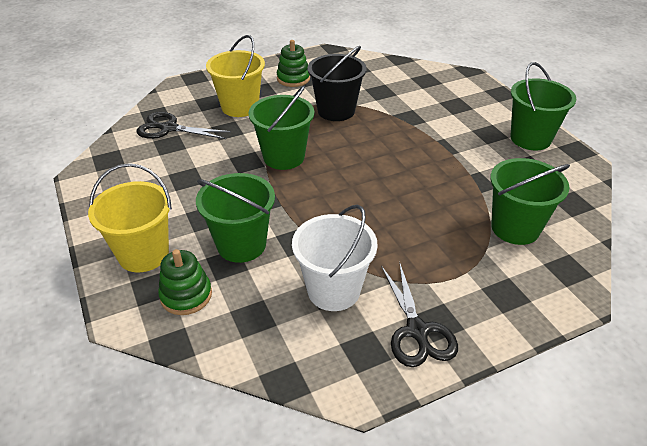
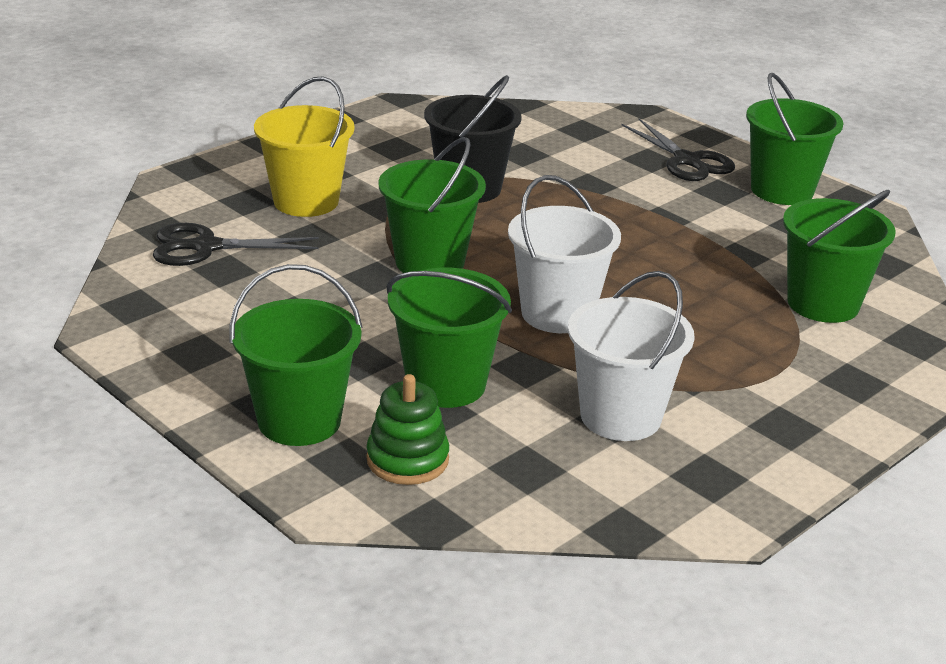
camera: 20 degrees left, 10 degrees down
(143, 254) = (299, 421): yellow bucket -> green bucket
(293, 78) = (367, 150): green stacking toy -> none
(338, 205) = (557, 313): none -> white bucket
(417, 331) = (763, 442): black scissors -> black scissors (687, 161)

